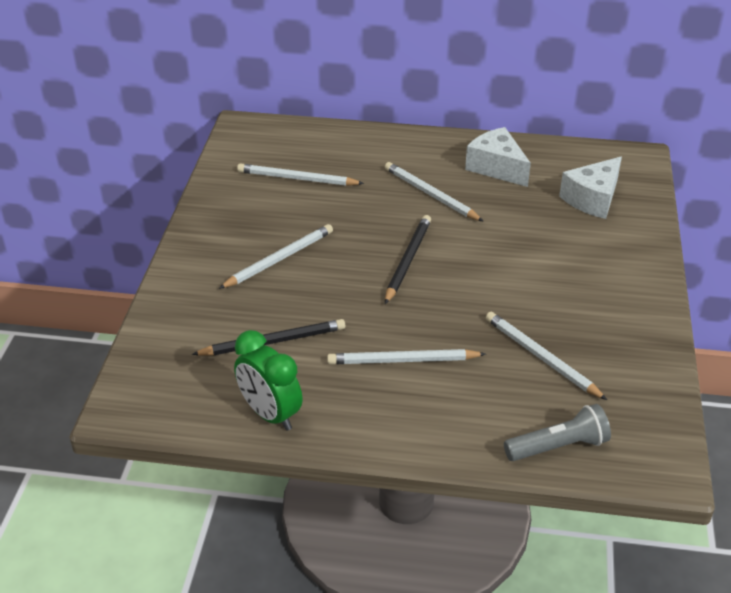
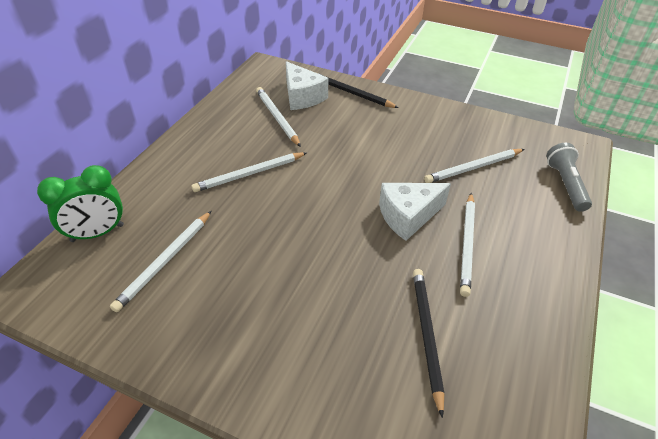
camera: 75 degrees left, 5 degrees up
(270, 414) = (532, 358): green clock -> green clock (97, 233)
(279, 259) = (296, 304): white pencil -> white pencil (277, 118)
(407, 260) = (336, 210): black pencil -> black pencil (351, 93)
(496, 167) = (235, 129): white cheese -> white cheese (408, 216)

